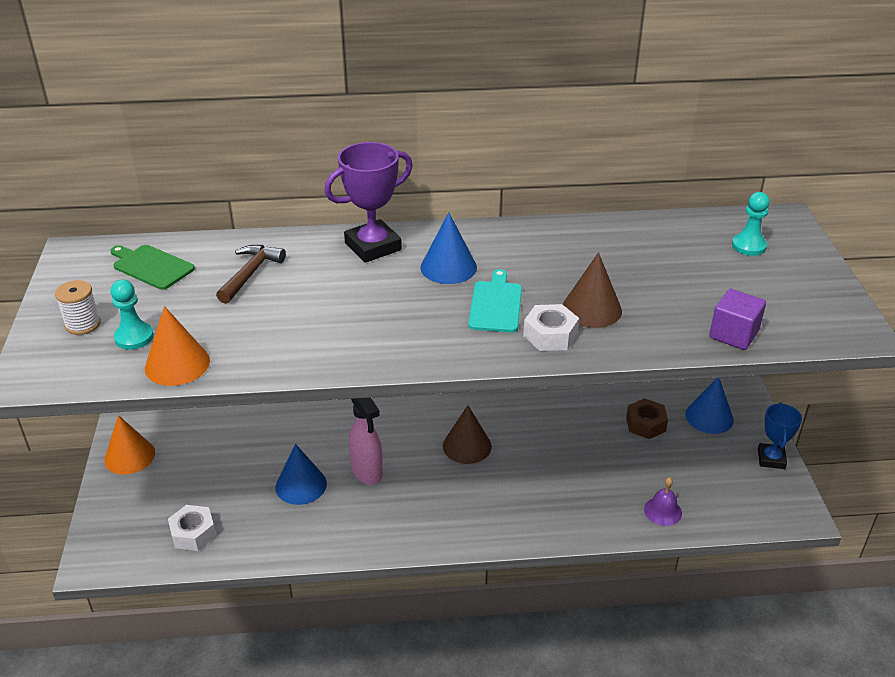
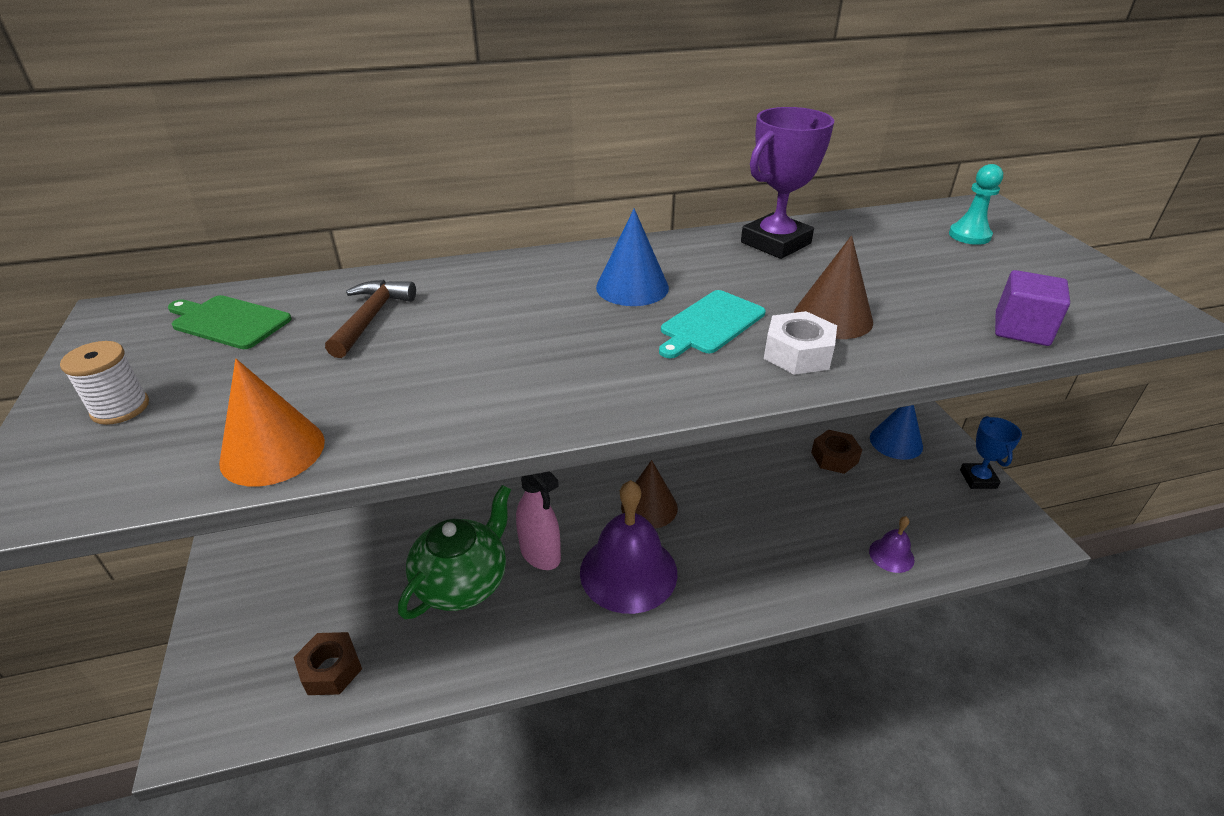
camera: 10 degrees left, 0 degrees up
(129, 456) = (238, 574): orange cone -> none
(134, 337) = (202, 418): turquoise pawn -> none
(193, 533) = (331, 669): white nut -> brown nut
(301, 485) = (462, 582): blue cone -> green teapot
(373, 246) = (528, 273): purple trophy -> purple trophy (775, 243)
(435, 495) = (628, 572): none -> purple bell
(495, 304) = (710, 324): turquoise cutting board -> turquoise cutting board turned 135 degrees counterclockwise

